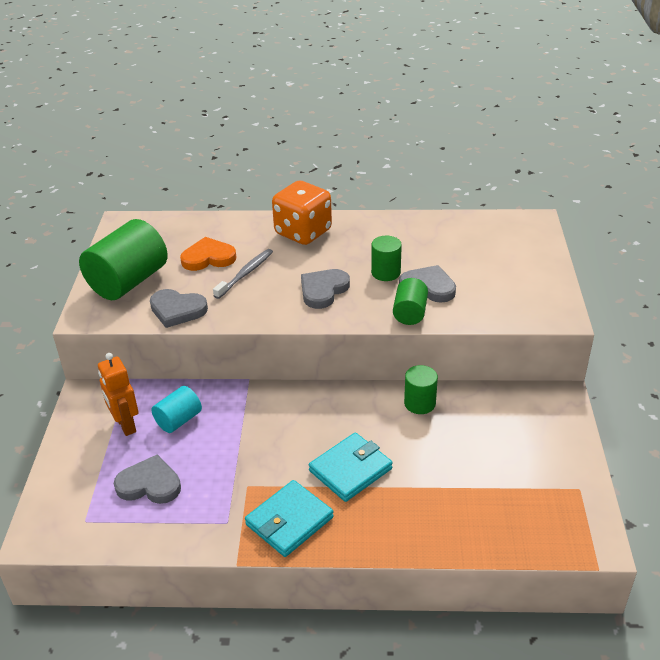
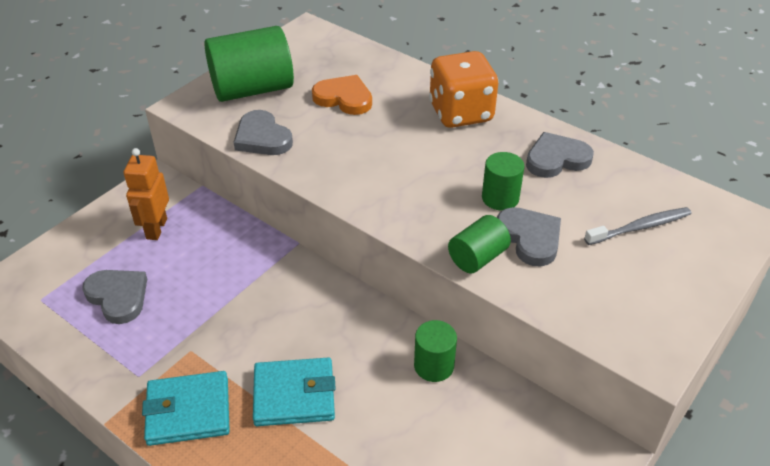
camera: 35 degrees right, 5 degrees up
(178, 420) = (200, 249): turquoise cylinder -> none
(245, 274) = (360, 131): grey toothbrush -> grey toothbrush (640, 227)
(323, 290) = (415, 185): grey heart -> grey heart (556, 159)

